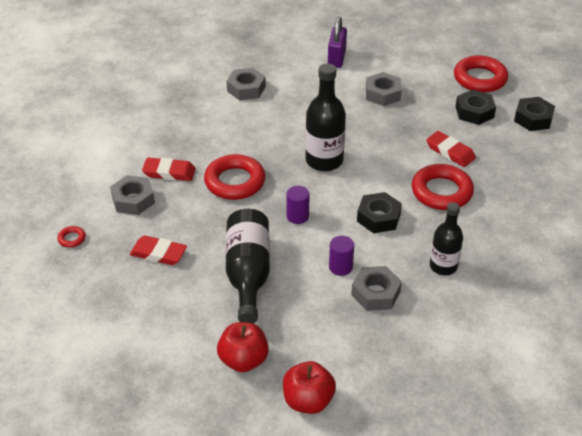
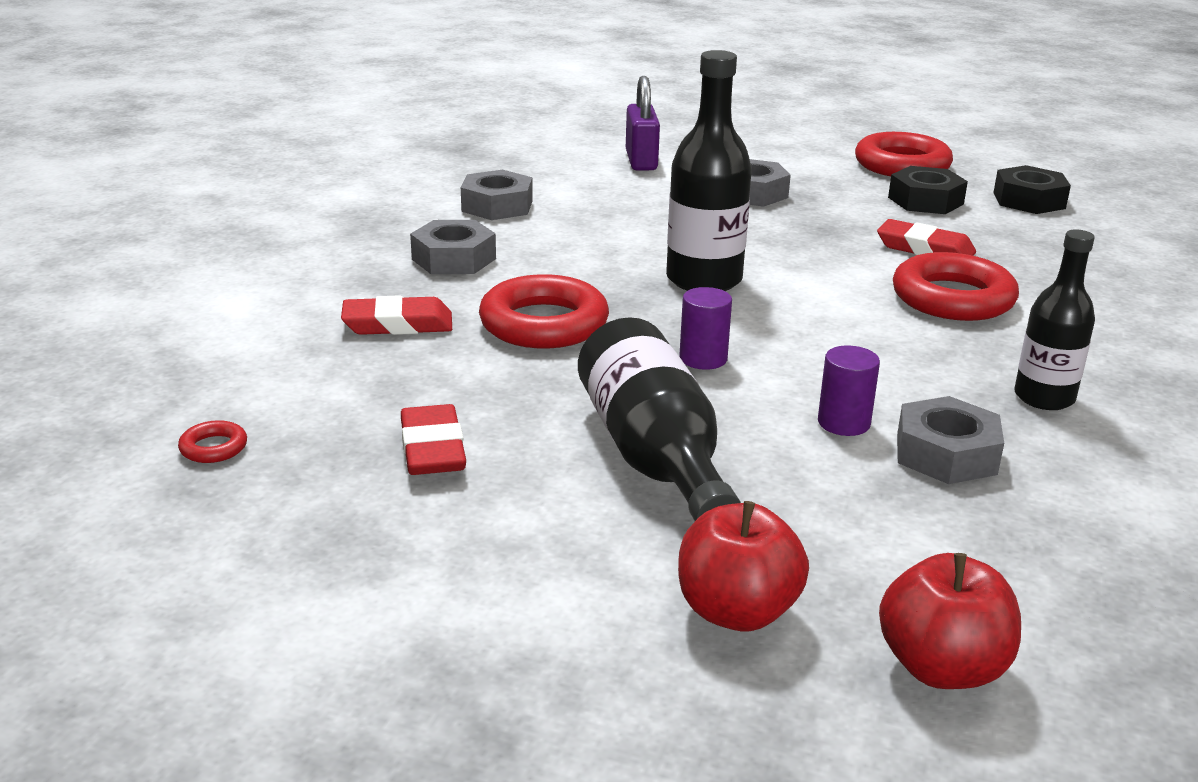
camera: 15 degrees left, 15 degrees down
(133, 200) = (336, 371): grey nut -> grey nut (454, 259)
(158, 253) = (432, 448): red eraser -> red eraser turned 75 degrees clockwise
(378, 217) = (864, 344): black nut -> none

